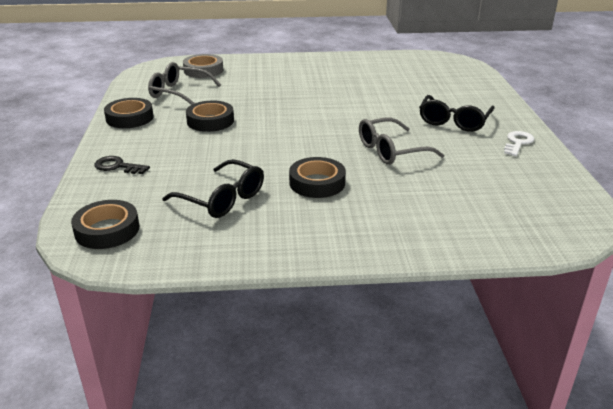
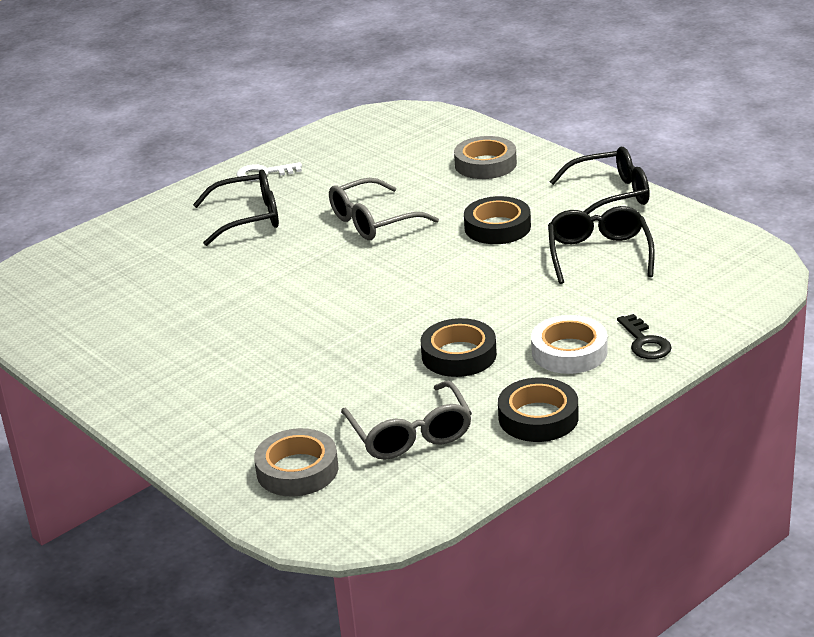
camera: 125 degrees left, 0 degrees up
(107, 230) = (732, 275): black tape -> none
(155, 145) = (569, 352): none -> white tape
(288, 245) = (609, 195): none -> black glasses
(391, 151) = (374, 221): grey glasses -> grey glasses turned 120 degrees clockwise
(422, 220) = (485, 164): none -> grey tape

